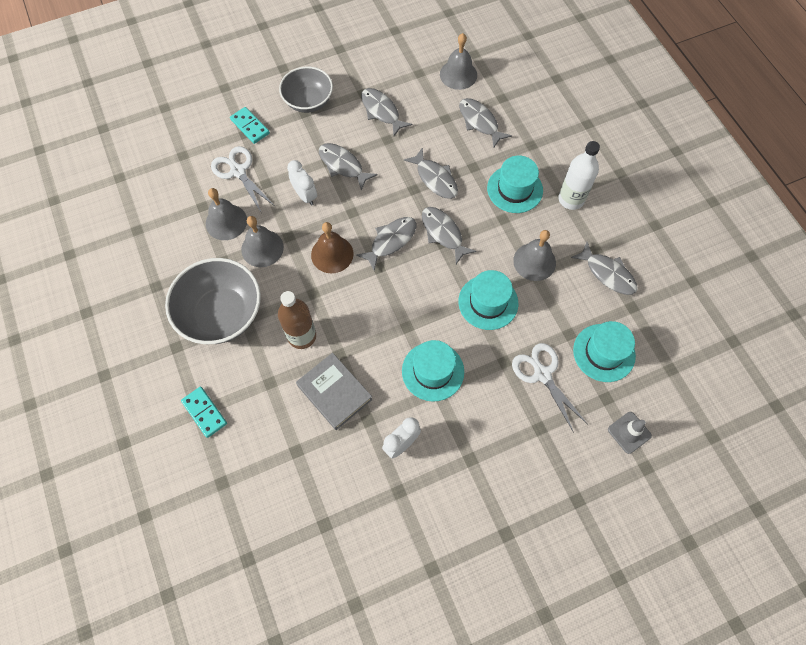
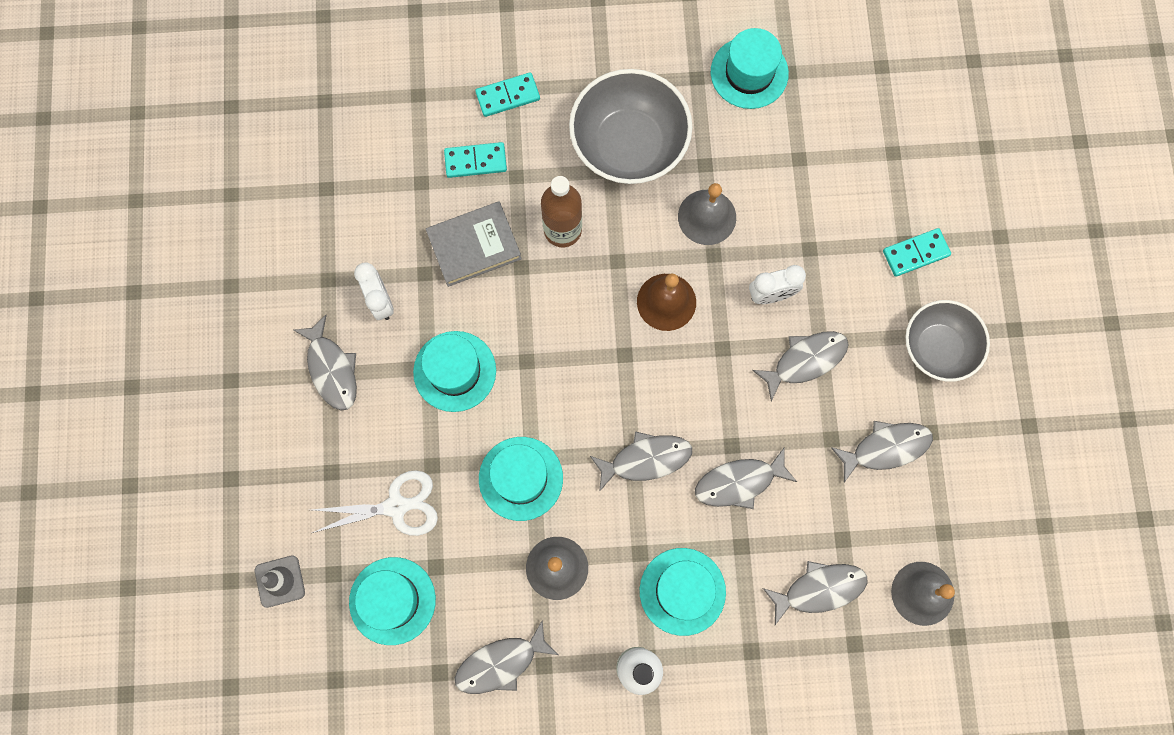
camera: 110 degrees right, 10 degrees up
(143, 254) = (749, 73): none -> turquoise hat
(226, 222) = (763, 182): grey bell -> none
(238, 171) = (841, 218): white scissors -> none
(266, 416) = (475, 161): none -> turquoise domino
(391, 241) = (659, 384): grey fish -> grey fish (332, 369)

